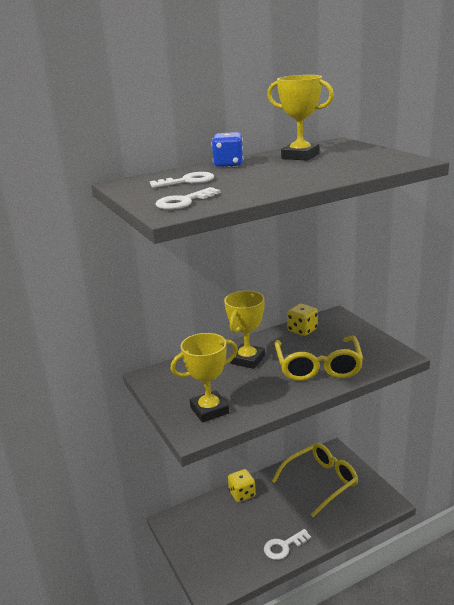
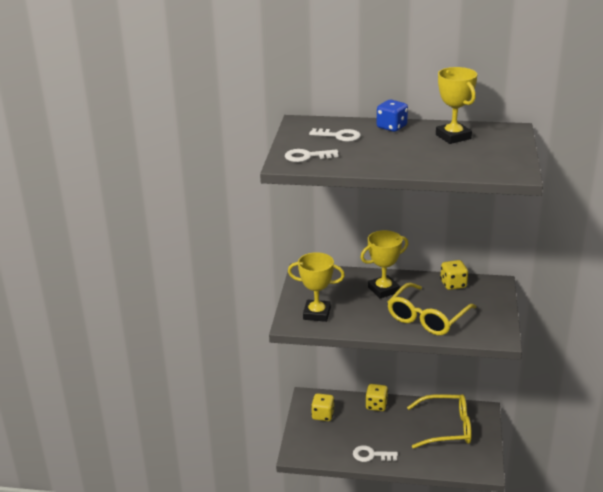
camera: 35 degrees right, 5 degrees up
(201, 532) = (323, 415): none -> yellow dice

